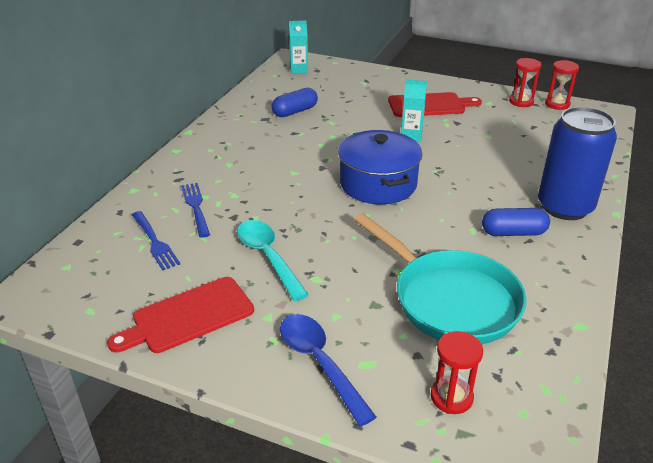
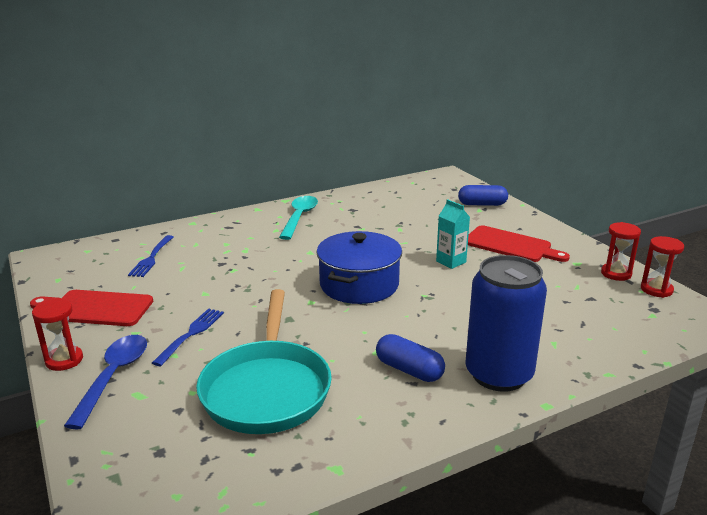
camera: 40 degrees right, 10 degrees down
(196, 207) = (209, 248): blue fork -> blue fork (191, 334)
(268, 257) = (198, 297): turquoise spoon -> turquoise spoon (299, 217)
(295, 111) = (383, 212): blue capsule -> blue capsule (482, 204)
(298, 70) = (438, 184): turquoise carton -> none
(451, 397) = (150, 450): red hourglass -> red hourglass (64, 360)

